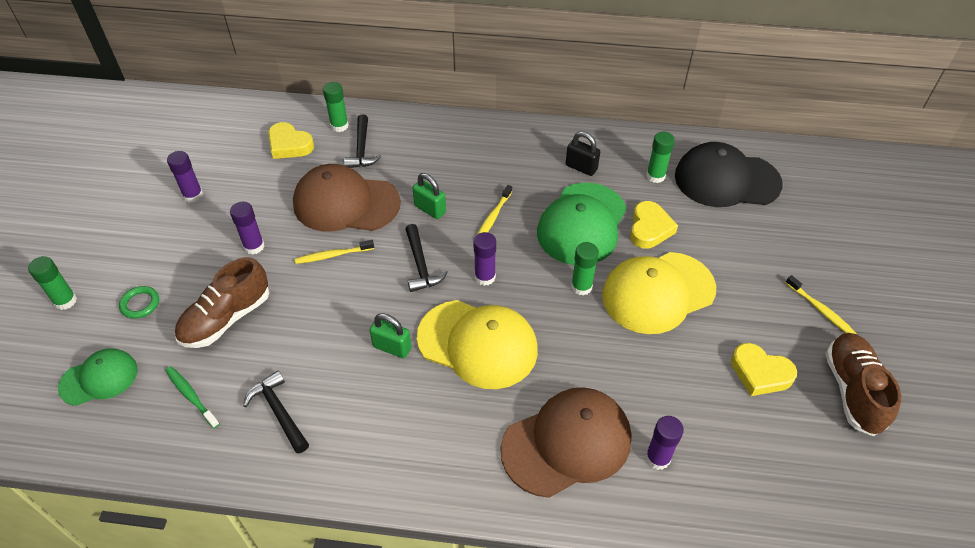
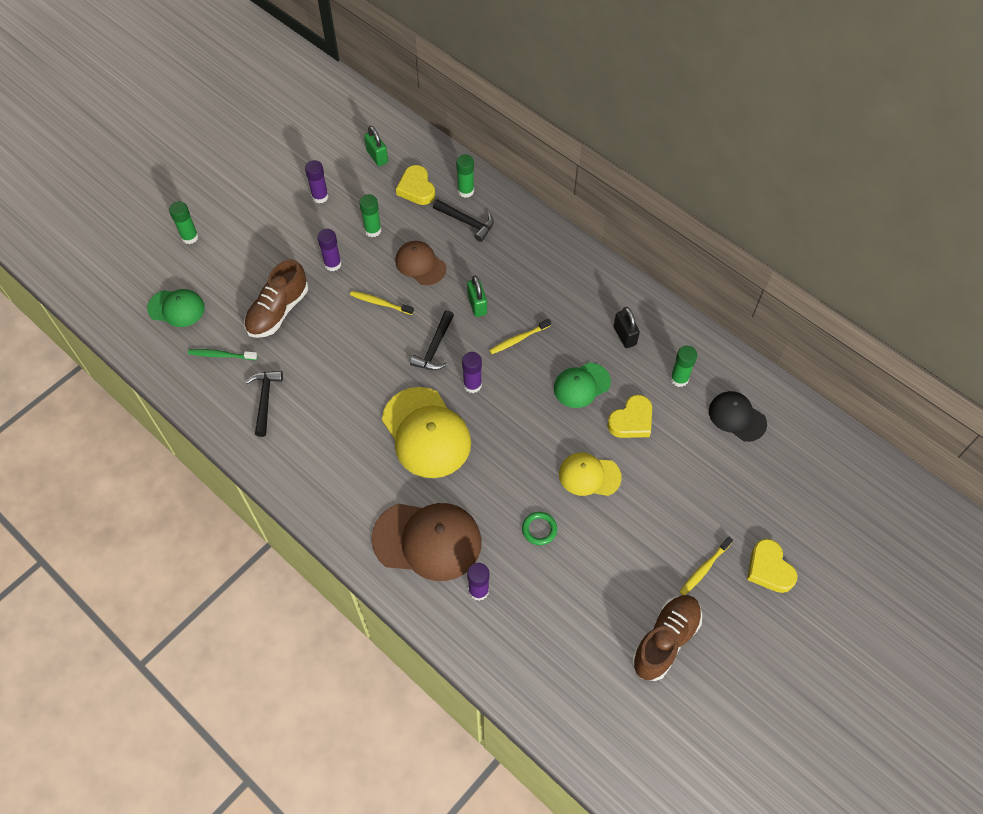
camera: 35 degrees right, 10 degrees up
(140, 304) = (232, 267): green ring -> green ring (539, 529)
(191, 396) = (221, 355): green toothbrush -> green toothbrush turned 75 degrees counterclockwise
(226, 318) = (278, 311): brown shoe -> brown shoe turned 45 degrees counterclockwise
(346, 203) = (420, 264): brown cap -> brown cap, size x0.59
(362, 149) = (467, 222): black hammer -> black hammer turned 90 degrees counterclockwise
(392, 347) = (368, 399): green padlock -> green padlock (377, 156)
(581, 287) = (536, 435): green glue stick -> green glue stick (373, 230)
(582, 224) = (581, 385): green cap -> green cap, size x0.59
(658, 292) = (589, 475): yellow cap -> yellow cap, size x0.59
(726, 180) = (737, 417): black cap -> black cap, size x0.59
(760, 373) = (608, 583): yellow heart -> yellow heart (769, 569)
(820, 310) = (704, 568): yellow toothbrush -> yellow toothbrush turned 45 degrees clockwise

